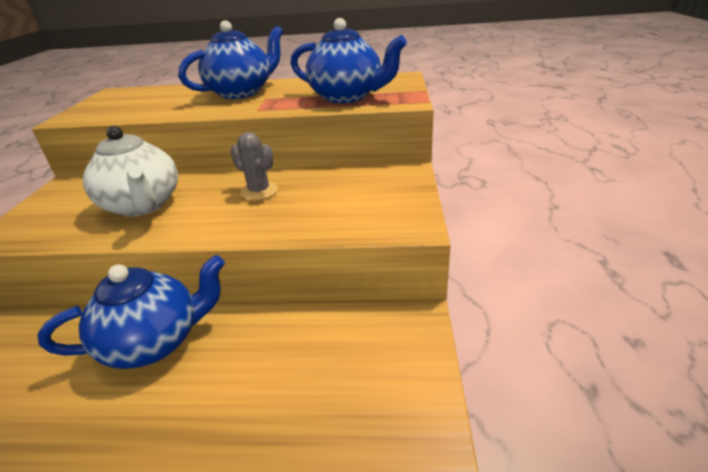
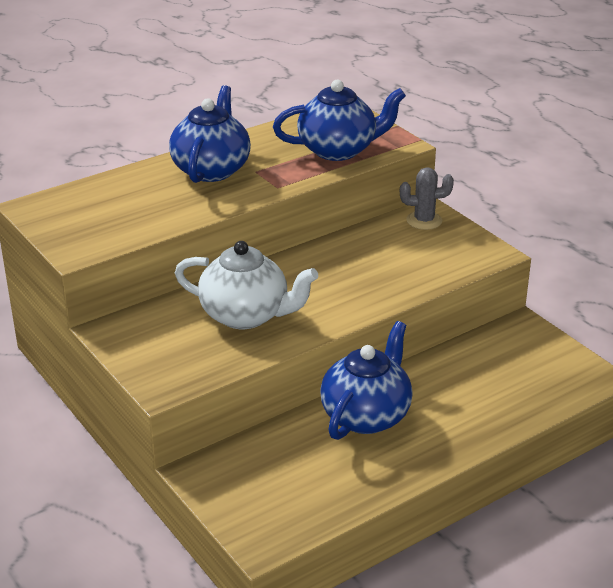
camera: 40 degrees left, 0 degrees up
(259, 191) = (331, 268): grey cactus -> grey cactus (424, 220)

